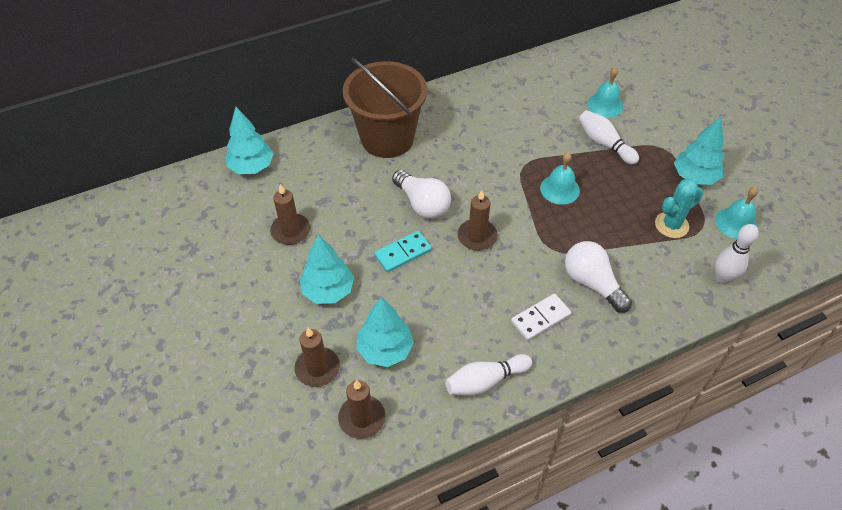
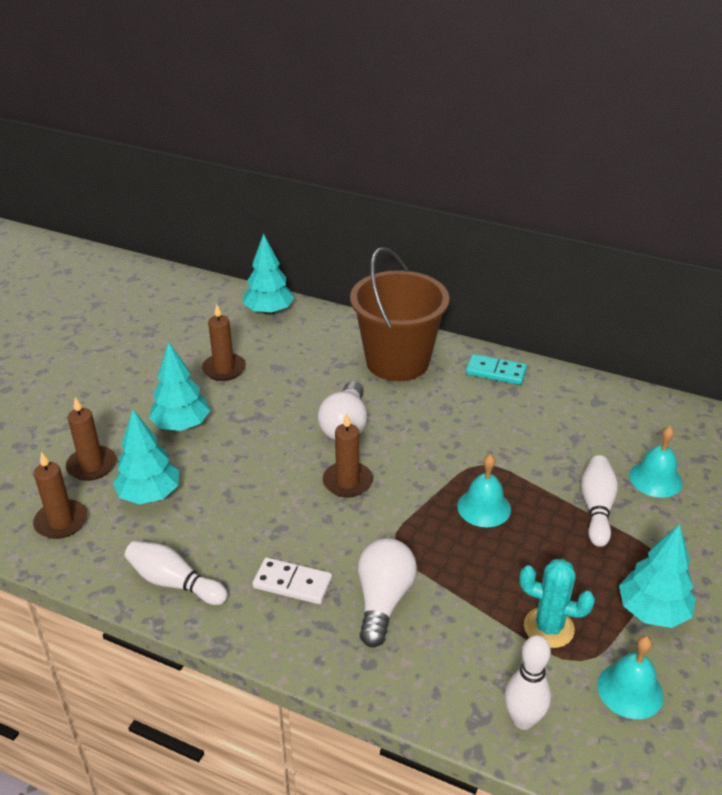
camera: 50 degrees right, 15 degrees down
(403, 253) = (272, 445): turquoise domino -> turquoise domino (496, 372)

